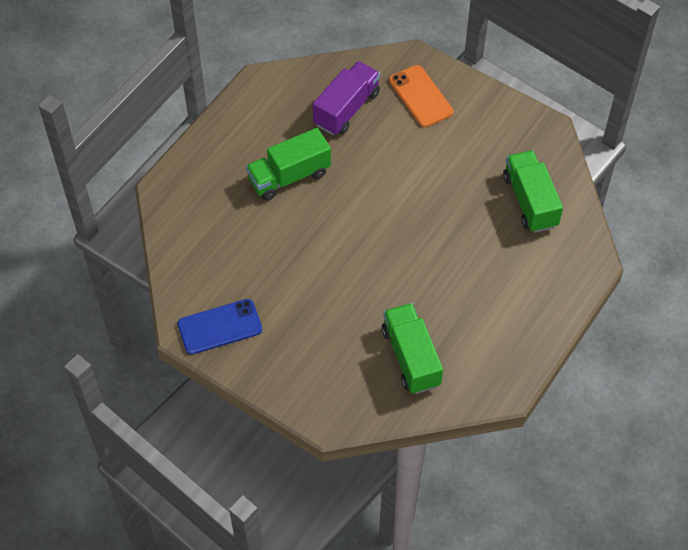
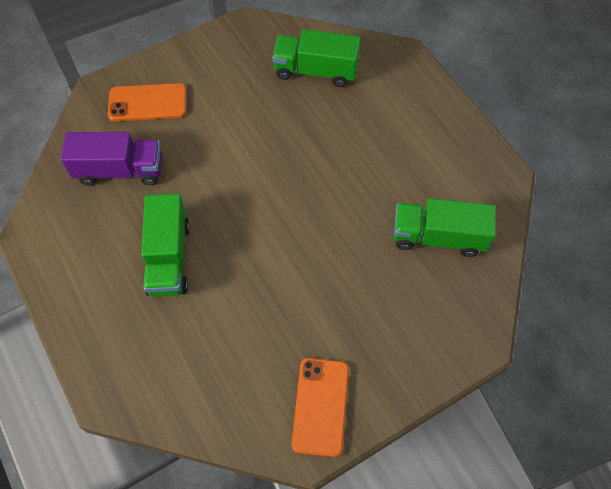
camera: 65 degrees left, 5 degrees up
(220, 327) = (320, 406): blue phone -> orange phone
(346, 109) = (120, 170): purple truck -> purple truck turned 120 degrees clockwise

